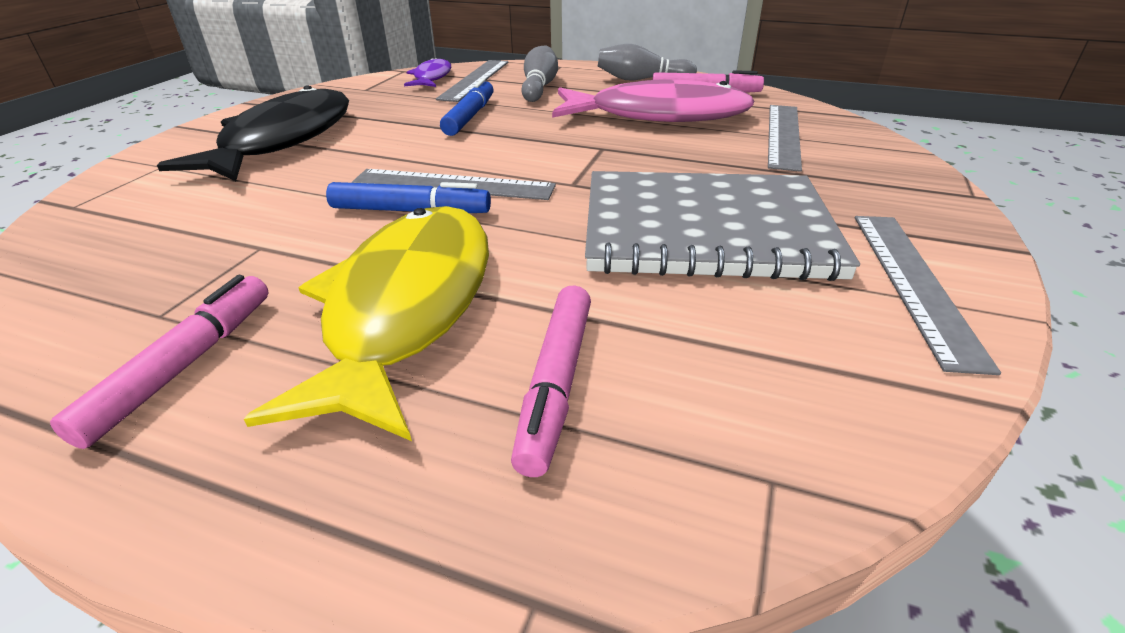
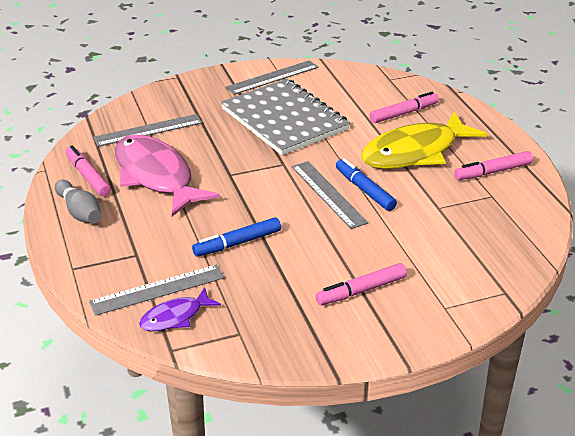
camera: 130 degrees left, 0 degrees up
(283, 140) = (361, 290): black fish -> pink marker
(539, 87) = (145, 248): grey bowling pin -> none

